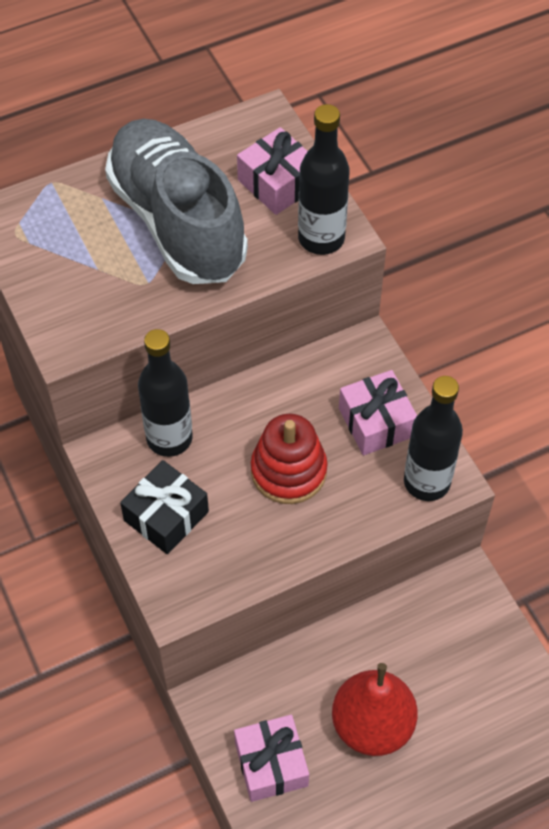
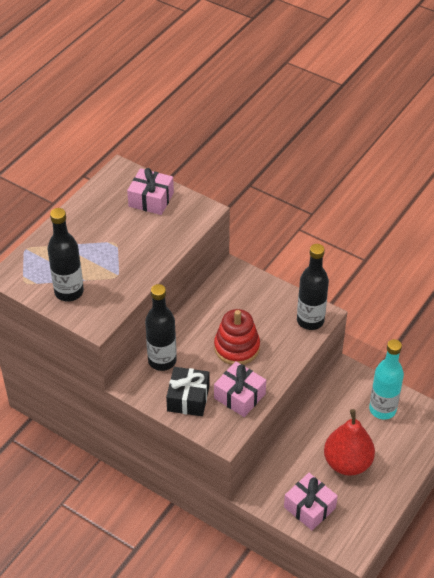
camera: 30 degrees left, 10 degrees down
(177, 221) = (111, 239): grey shoe -> none
(321, 238) = (193, 216): black bottle -> black bottle (69, 292)
(376, 422) = (265, 304): pink gift -> pink gift (239, 396)
(482, 668) = (382, 409): none -> turquoise bottle

